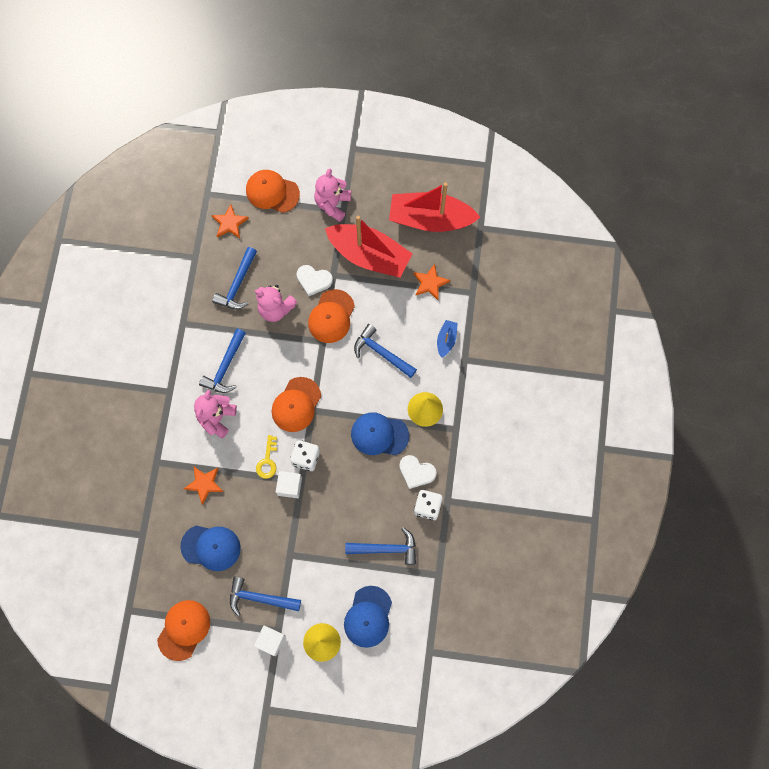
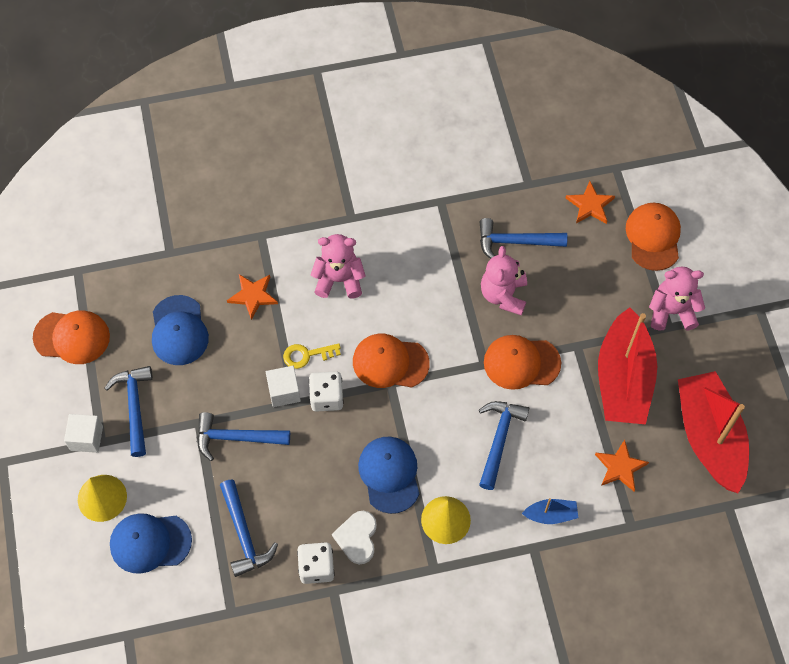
camera: 70 degrees right, 10 degrees down
(225, 366) = (406, 266): blue hammer -> blue hammer (236, 438)
(313, 280) = (560, 325): white heart -> none

